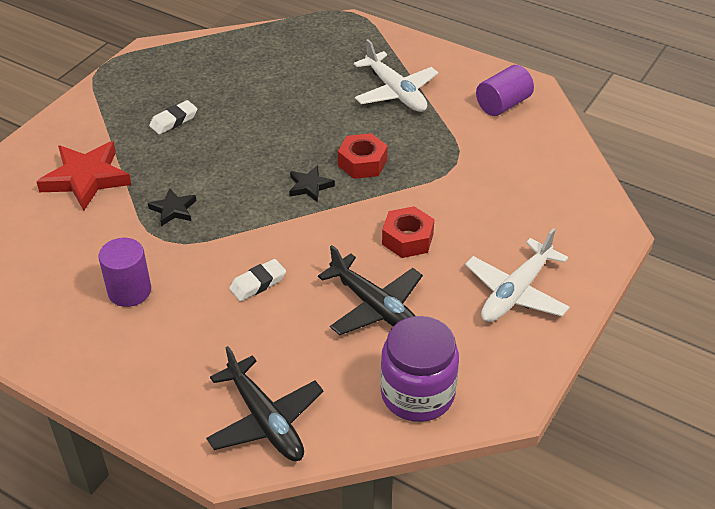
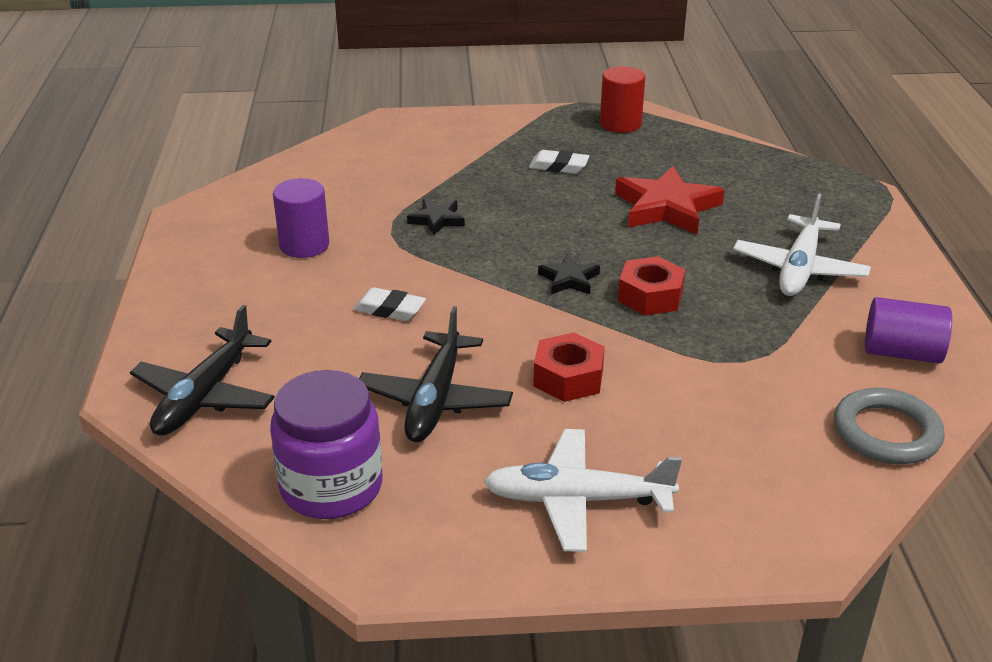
camera: 55 degrees right, 10 degrees down
(86, 178) = (423, 161): red star -> red star (666, 207)
(154, 65) = (620, 124): none -> red cylinder
(558, 150) = (886, 432): none -> grey ring

